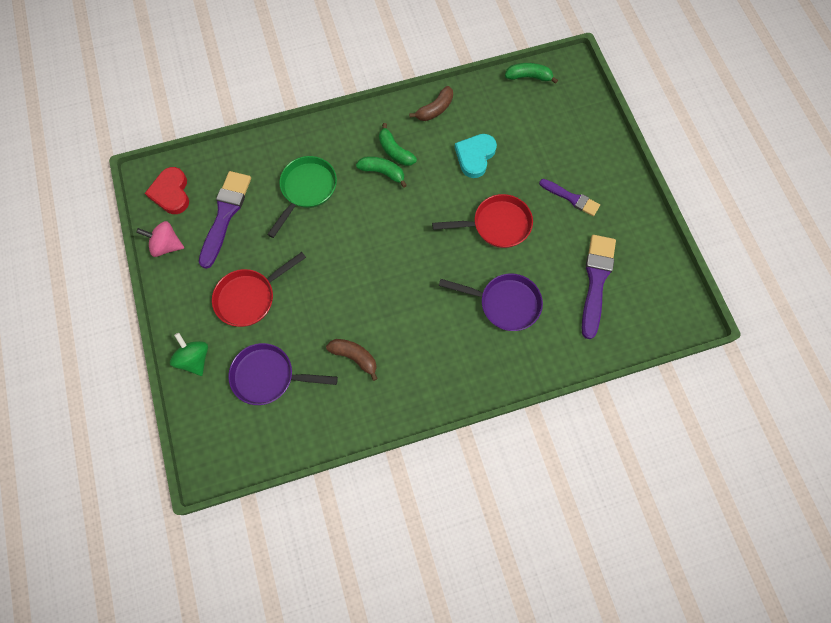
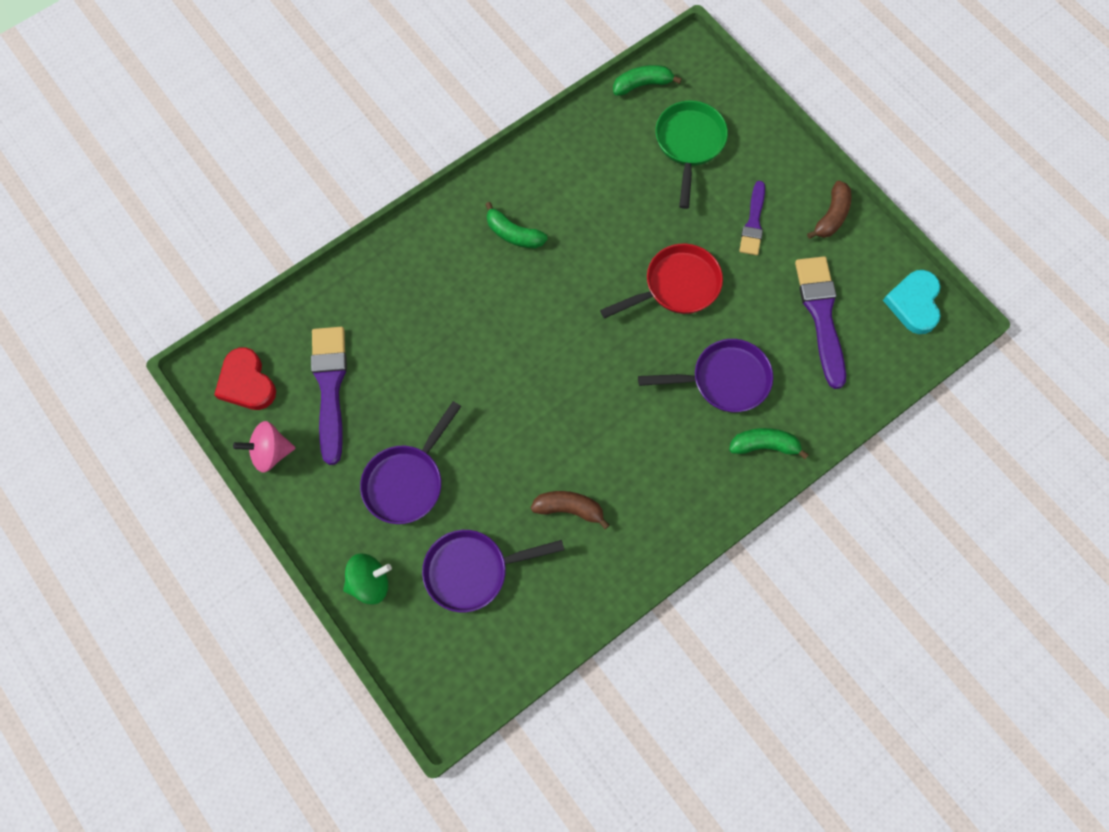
camera: 20 degrees left, 0 degrees up
(194, 359) = (369, 582): green spinning top -> green spinning top turned 120 degrees clockwise
(250, 297) = (407, 481): red pan -> purple pan
(306, 190) = (422, 320): green pan -> green pan (689, 144)
(382, 172) = (509, 266): green banana -> green banana (764, 445)
(435, 109) = (542, 163): brown banana -> brown banana (831, 216)
(475, 156) = (616, 208): turquoise heart -> turquoise heart (914, 303)
(571, 198) = (753, 222): purple brush -> purple brush turned 90 degrees clockwise

